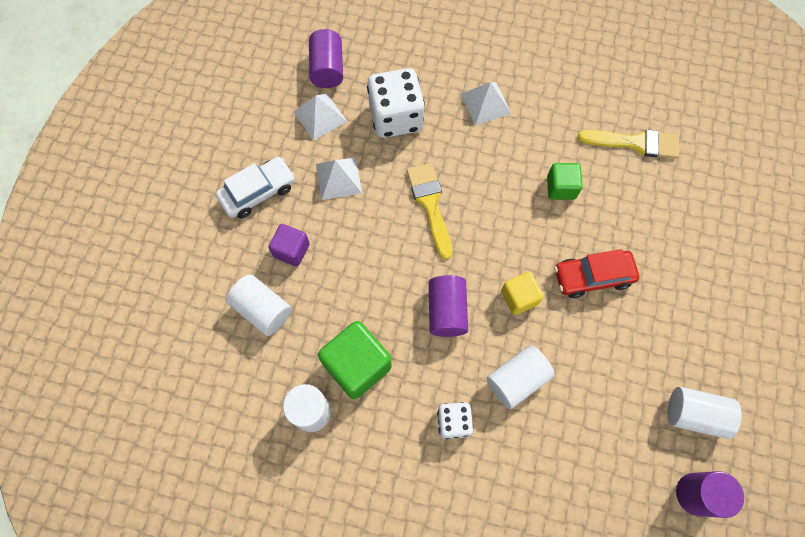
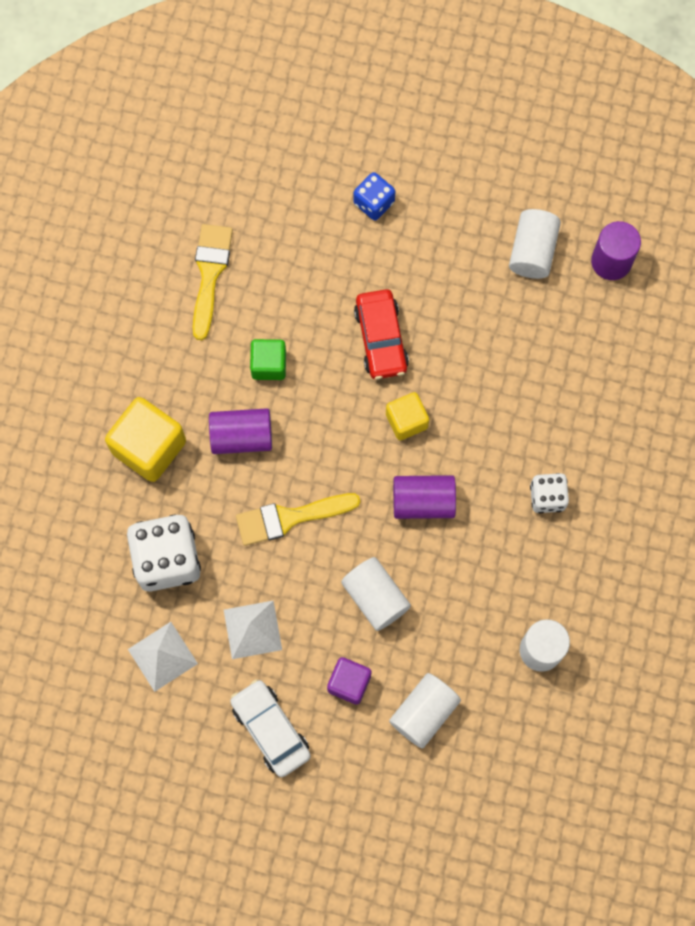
camera: 90 degrees left, 5 degrees up
(327, 69) = (89, 650): purple cylinder -> purple cylinder (241, 436)
(357, 365) = (487, 601): green cube -> none
(485, 103) = (149, 447): white pyramid -> yellow cube
(516, 380) = (500, 428): white cylinder -> white cylinder (375, 597)
(720, 271) = (374, 203): none -> blue dice

